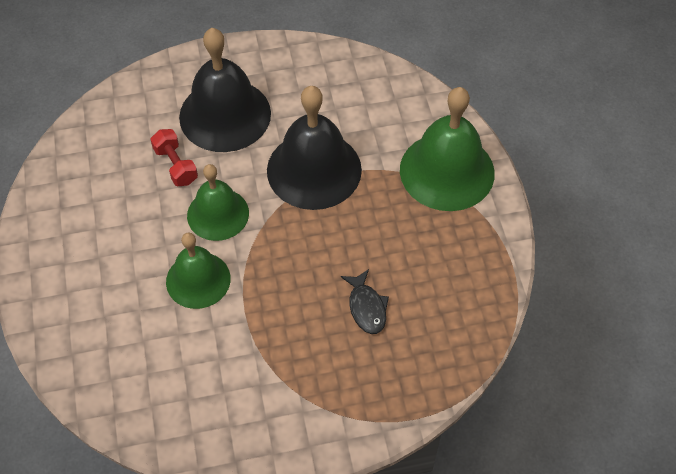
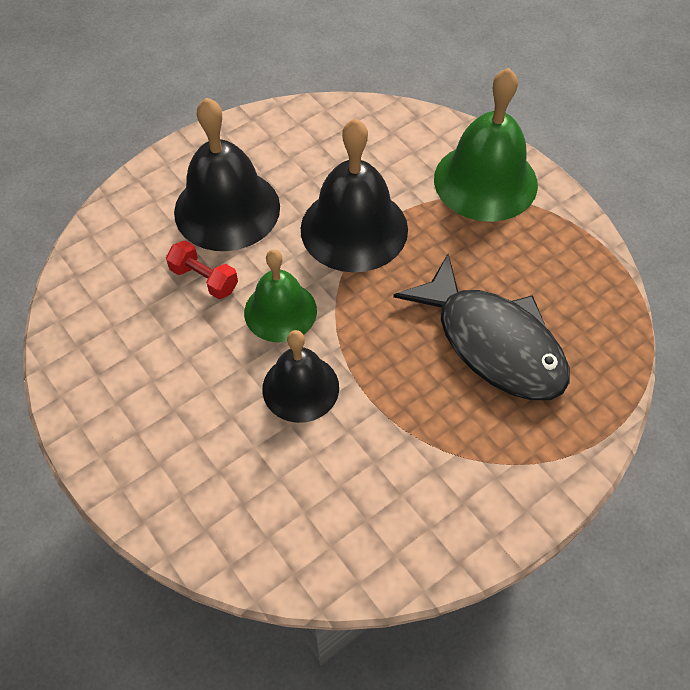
camera: 25 degrees left, 0 degrees up
(198, 280) = (300, 388): green bell -> black bell
(366, 307) = (493, 343): black fish -> black fish, size x2.31

